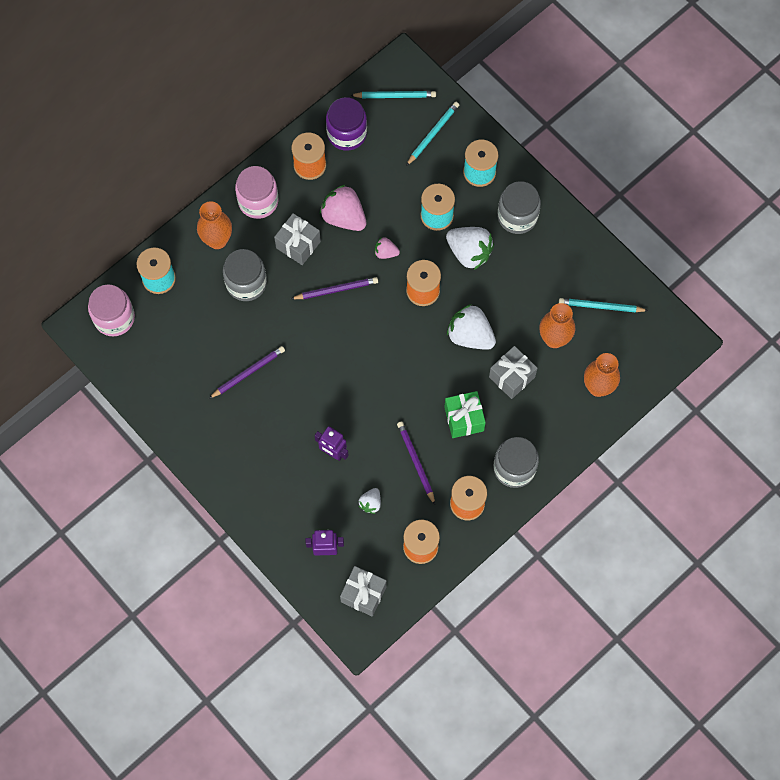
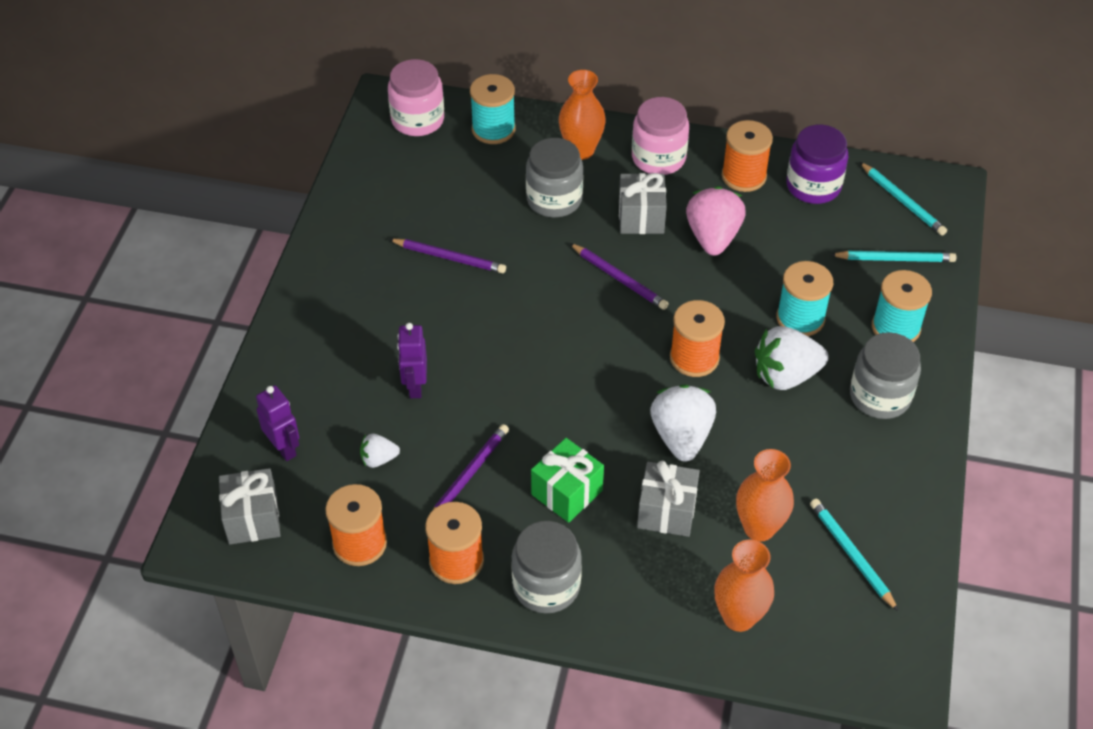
camera: 55 degrees right, 20 degrees down
(385, 252) = (707, 297): pink strawberry -> none
(469, 253) = (785, 375): white strawberry -> white strawberry turned 75 degrees clockwise

